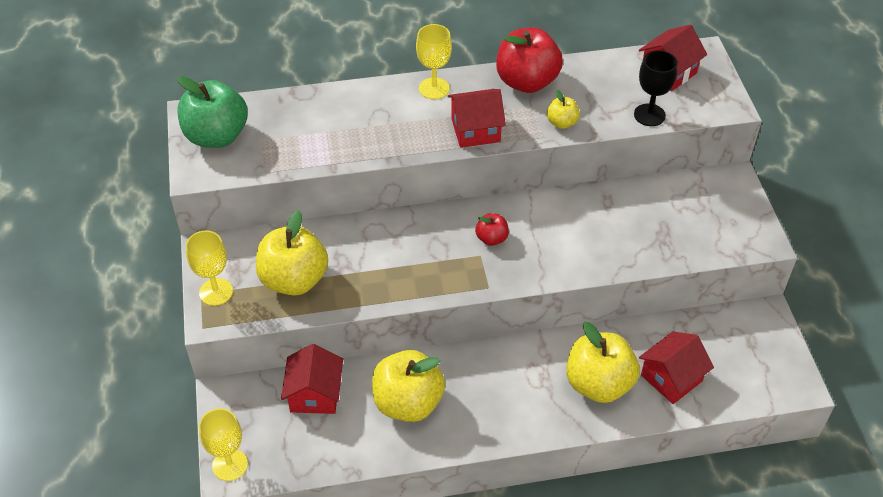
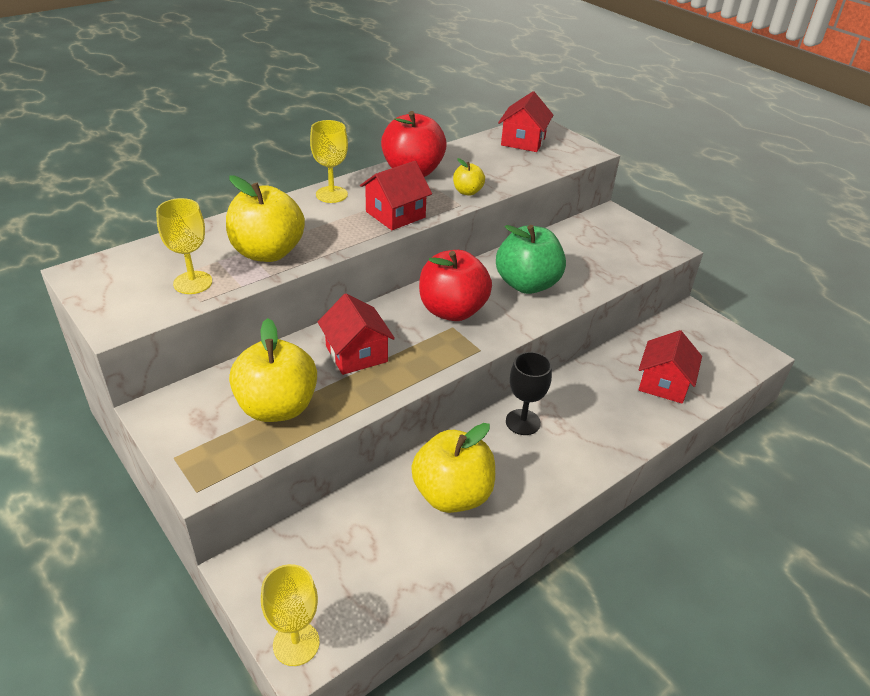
camera: 30 degrees left, 10 degrees down
(216, 136) = (122, 285): green apple -> green apple (527, 284)
(216, 292) = (191, 449): yellow goblet -> yellow goblet (193, 282)
(315, 394) = (349, 525): red house -> red house (356, 354)
(491, 238) = (452, 310): red apple -> red apple, size x2.06
(598, 384) = (610, 410): yellow apple -> yellow apple (268, 252)
(649, 115) = (534, 170): black goblet -> black goblet (523, 422)

